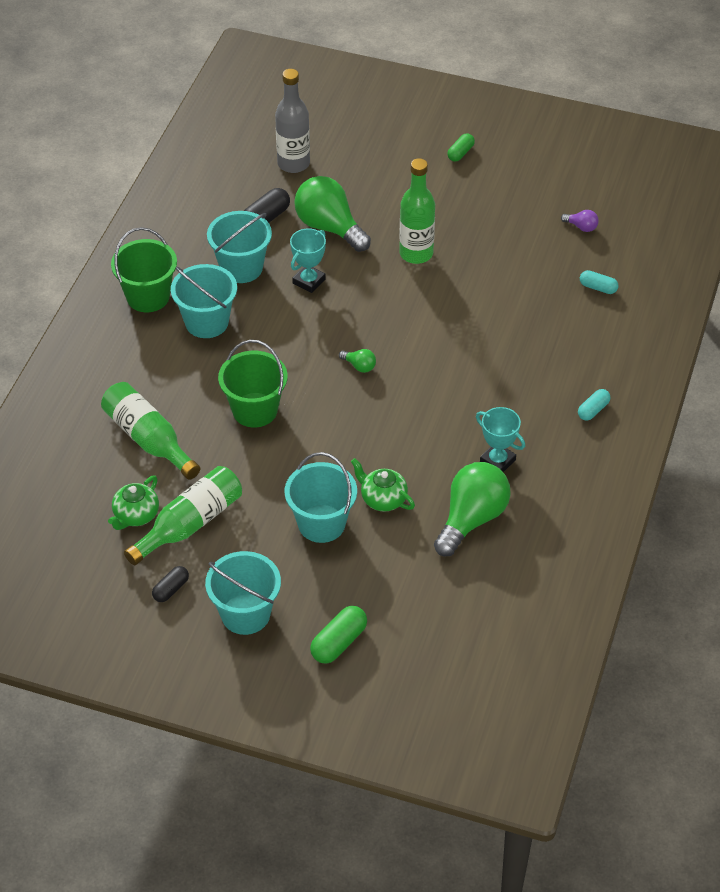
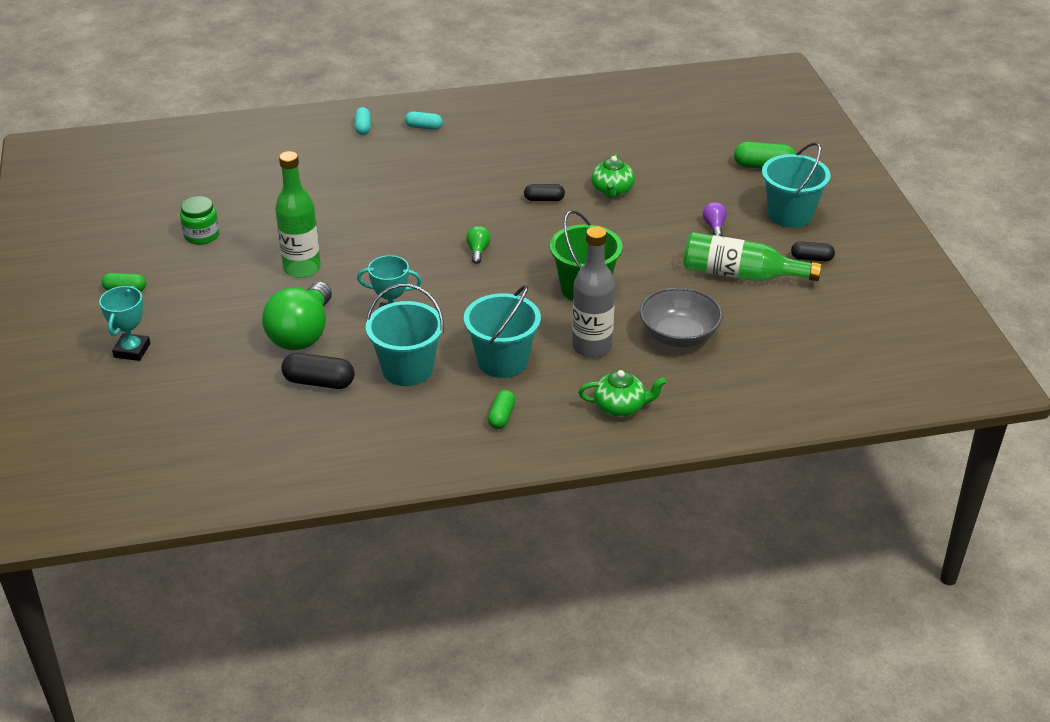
camera: 120 degrees left, 10 degrees down
(136, 515) = (765, 307): green teapot -> green teapot (620, 407)
(148, 296) = (501, 416): green bucket -> green capsule
(148, 439) = (679, 335): green bottle -> grey bowl
(293, 163) = (213, 397): grey bottle -> grey bottle (592, 347)
(321, 523) = (667, 211): turquoise bucket -> none
(405, 443) = (544, 199): none -> black capsule
(472, 519) = (589, 147): green light bulb -> none
(497, 461) = (519, 153): turquoise trophy -> turquoise trophy (132, 350)
(507, 211) = (202, 235): none -> green jar
(581, 227) = (196, 190): purple light bulb -> purple light bulb (714, 226)
(598, 288) = (274, 161): turquoise capsule -> turquoise capsule (363, 127)

